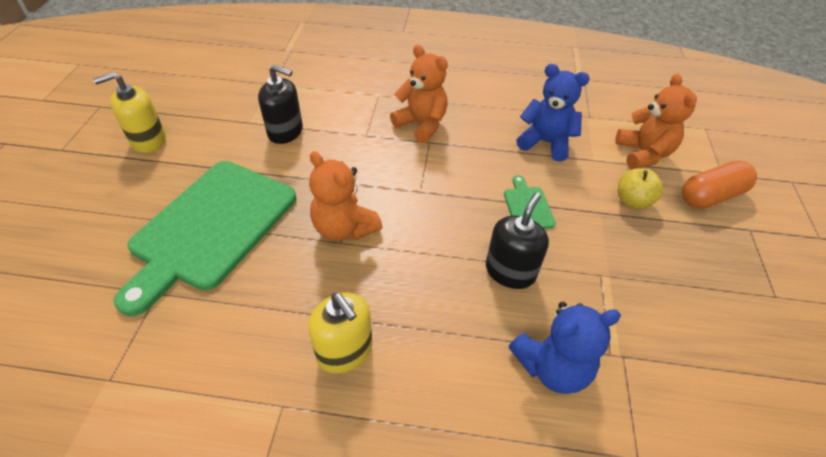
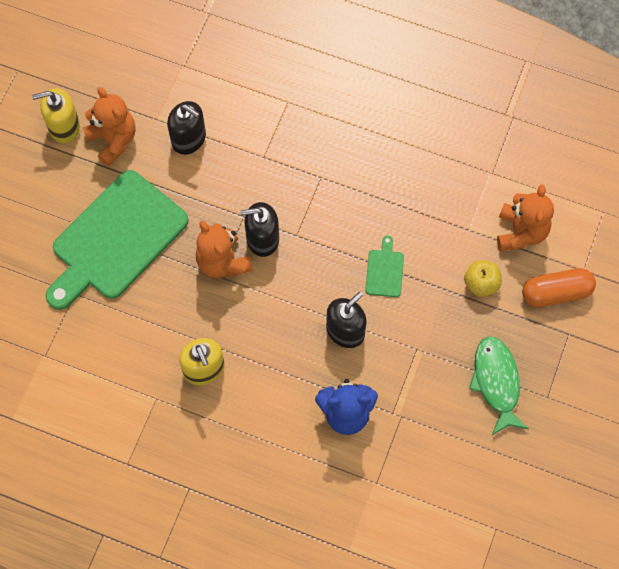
camera: 15 degrees right, 20 degrees up
(384, 200) = (262, 239): none -> black soap dispenser
(421, 124) = (320, 153): orange teddy bear -> orange teddy bear (113, 140)
(545, 143) = (432, 200): blue teddy bear -> none
(710, 292) = (496, 382): none -> green fish

